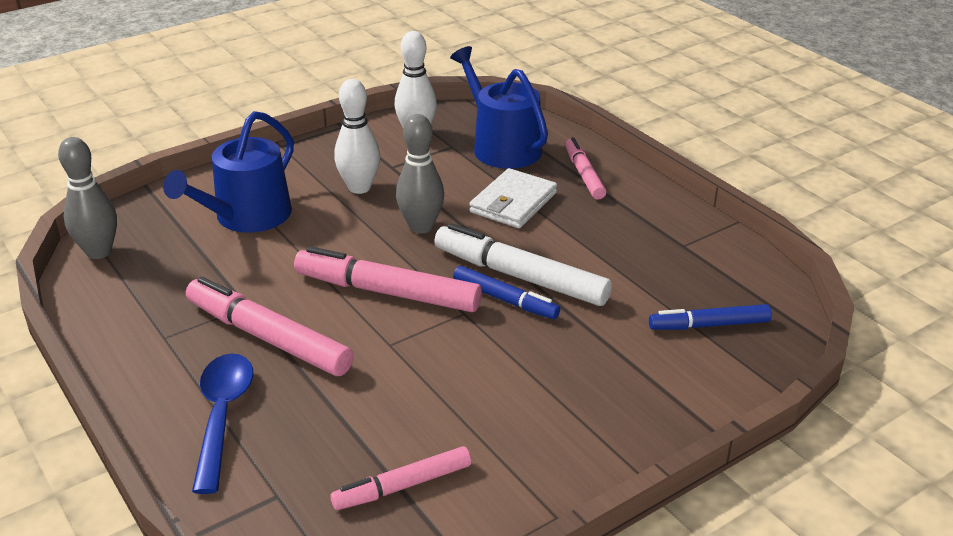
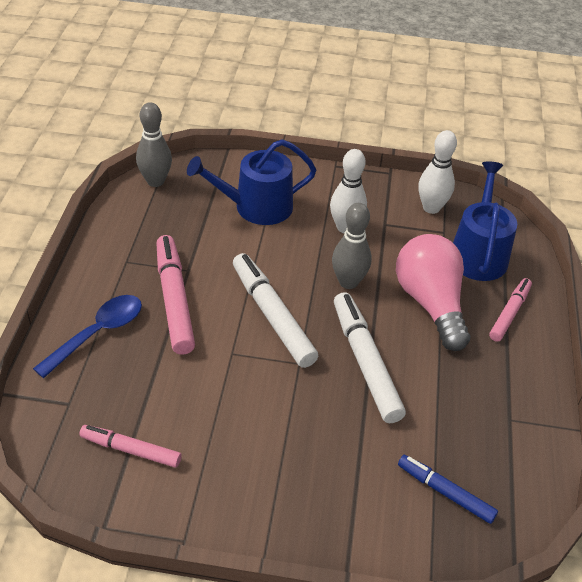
camera: 40 degrees right, 10 degrees up
(387, 292) = (272, 316): pink marker -> white marker
(505, 300) = (335, 372): blue marker -> none
(513, 203) = (430, 303): white wallet -> pink light bulb

